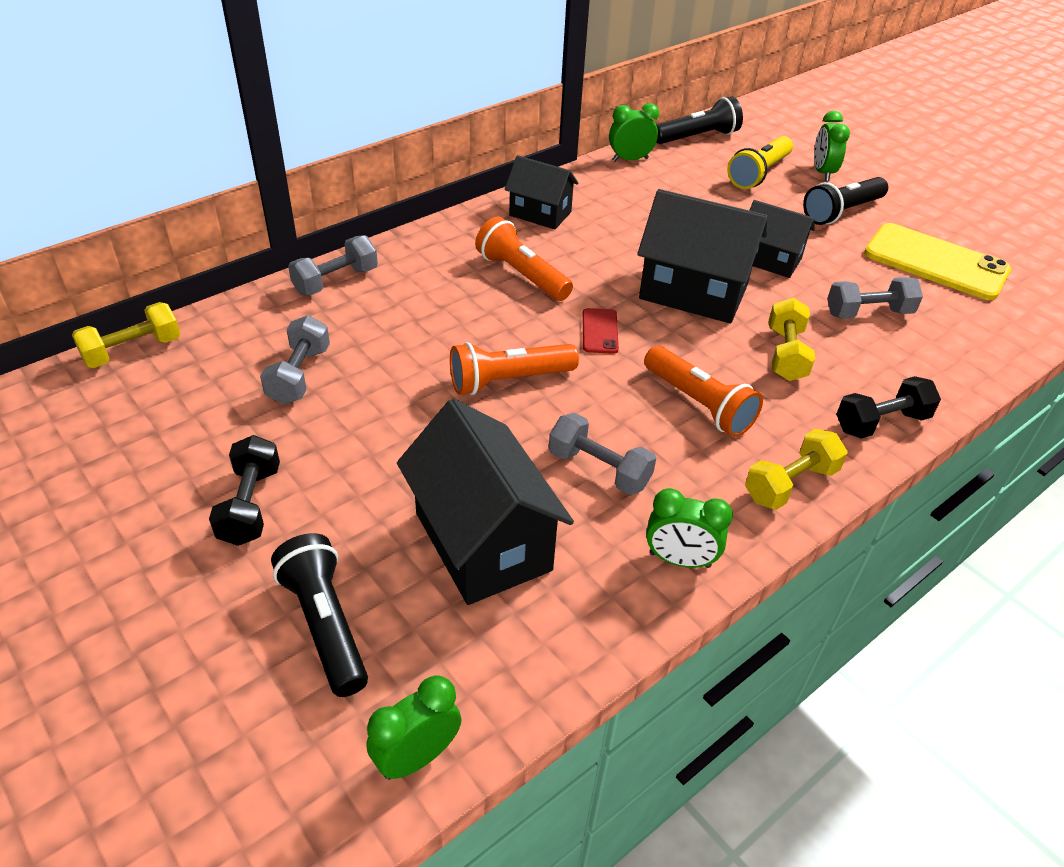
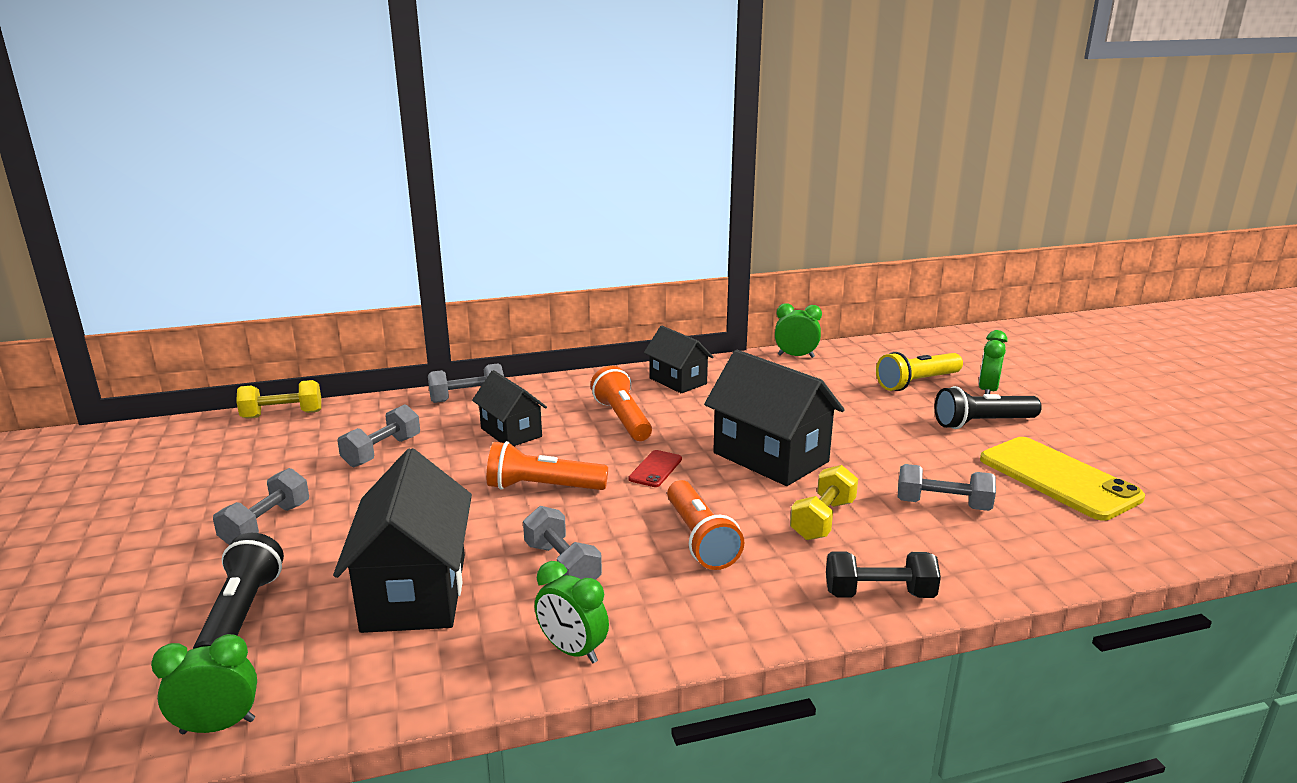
camera: 25 degrees right, 20 degrees down
(250, 505) = (266, 525): black dumbbell -> grey dumbbell
(697, 137) = (877, 349): black flashlight -> none
(769, 260) = (870, 447): black house -> black house (511, 432)
(790, 484) = (736, 620): yellow dumbbell -> none

